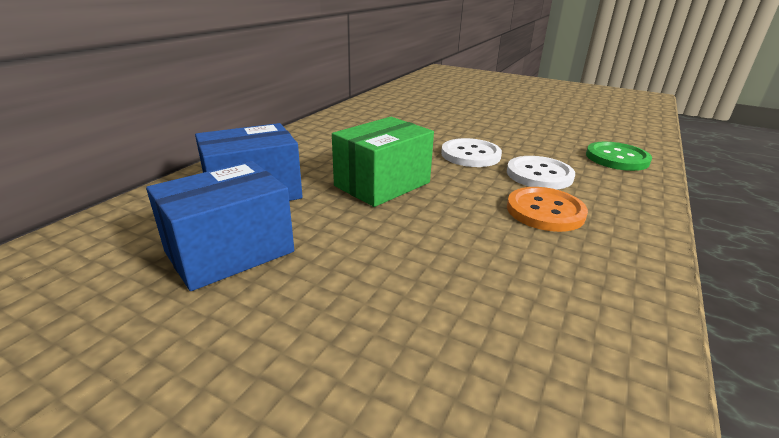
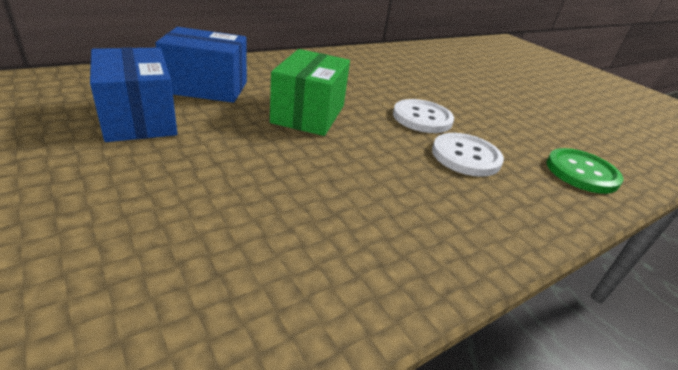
camera: 25 degrees right, 5 degrees up
(230, 251) = (139, 119): blue box -> blue box turned 75 degrees clockwise
(382, 184) = (308, 114): green box -> green box turned 60 degrees counterclockwise
(545, 211) = (422, 186): orange button -> none

